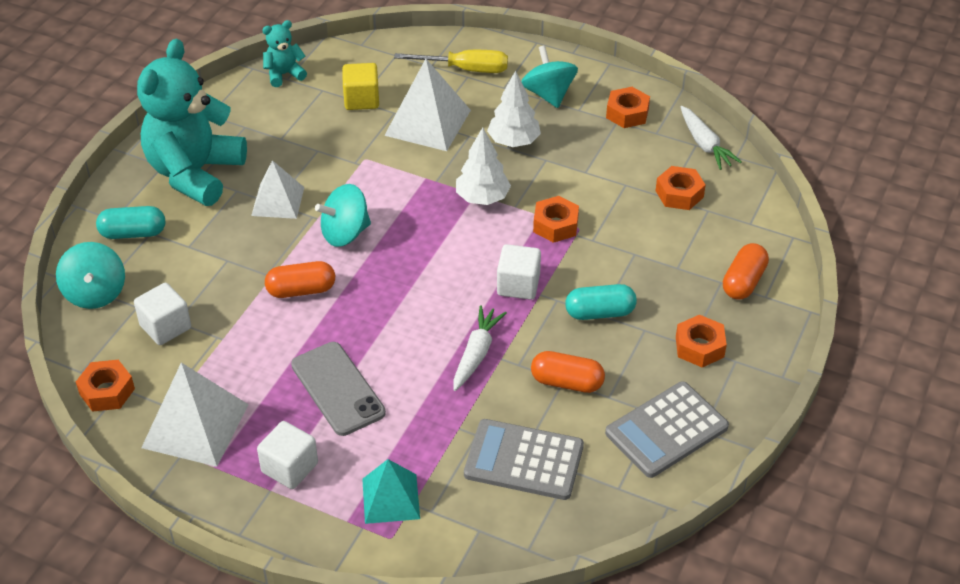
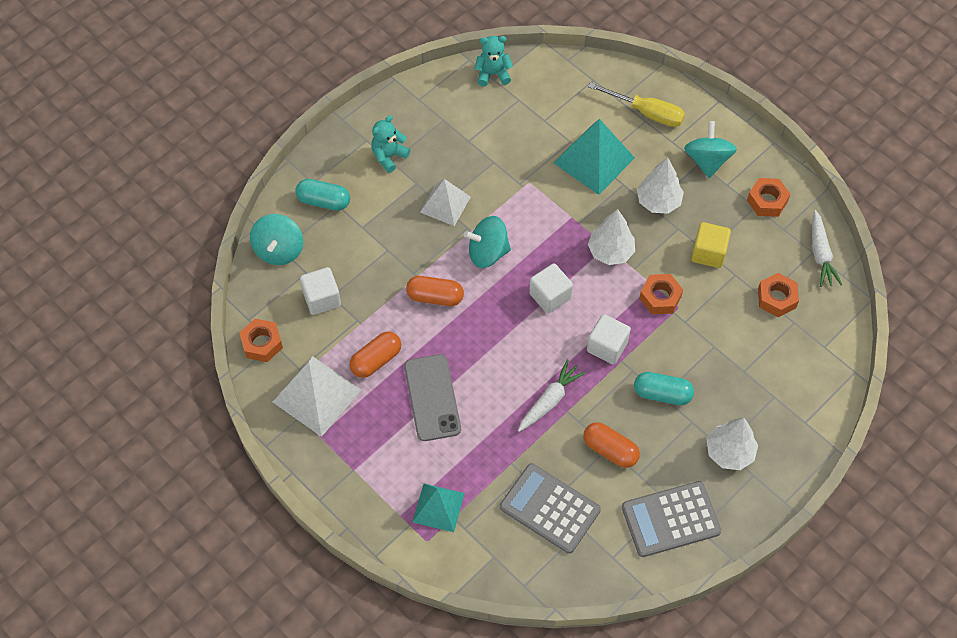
camera: 20 degrees right, 15 degrees up
(195, 173) = (389, 156): turquoise teddy bear -> turquoise teddy bear, size x0.44
(289, 468) = (373, 455): white cube -> white cube (550, 296)
(361, 99) = (547, 120): yellow cube -> yellow cube (708, 253)
(427, 122) = (594, 160): white pyramid -> turquoise pyramid
(699, 347) = (729, 452): orange nut -> white tree
(743, 282) = (793, 402): orange capsule -> orange capsule (376, 360)

